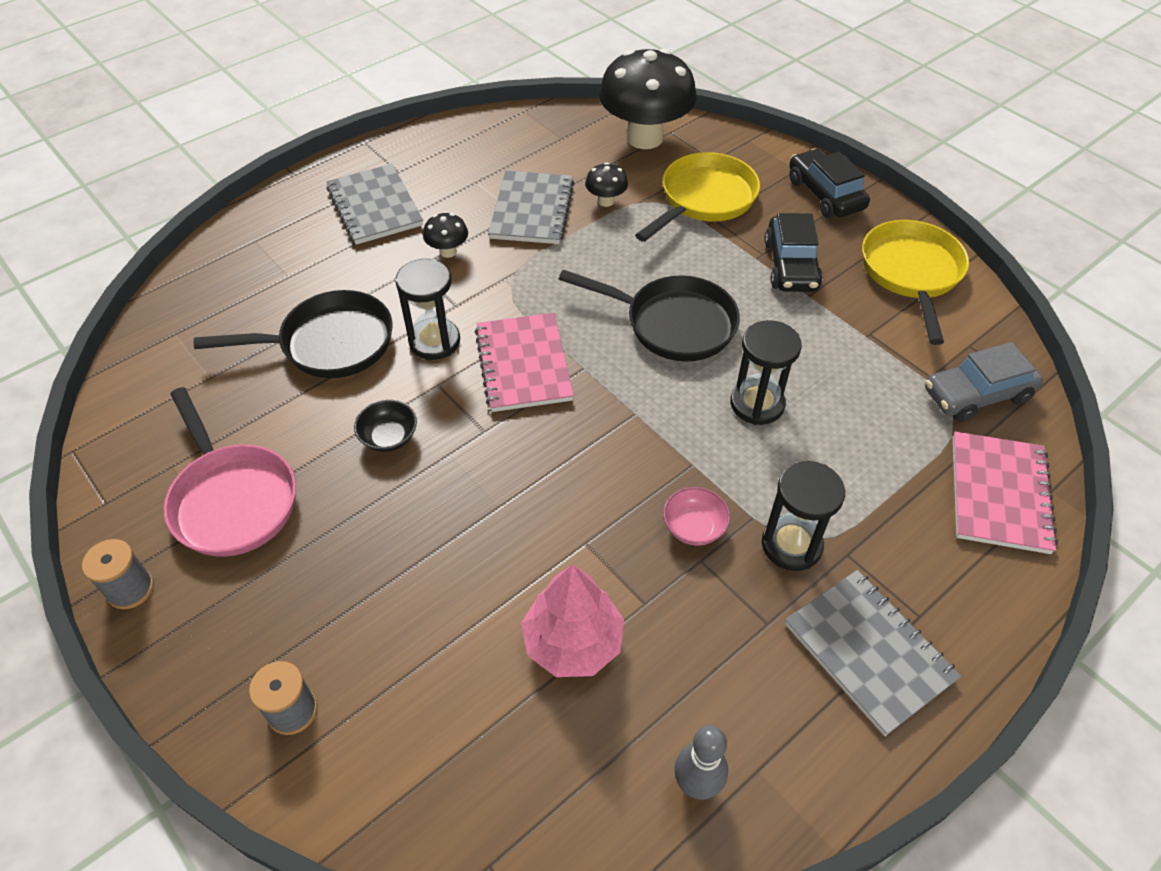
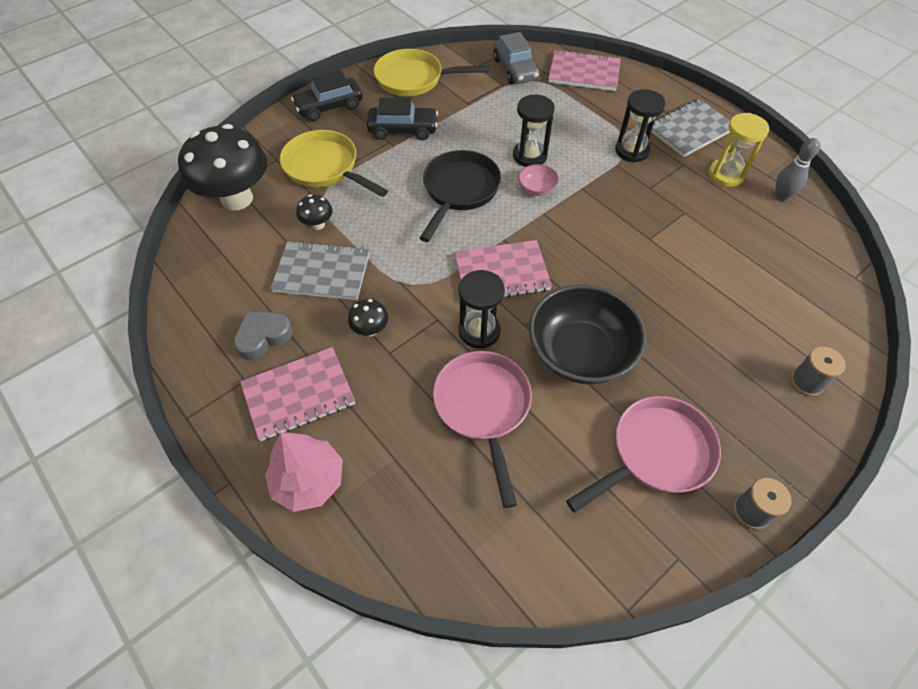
camera: 90 degrees left, 5 degrees up
(329, 343) = (483, 408): black pan -> pink pan
(374, 207) = (298, 395): grey notebook -> pink notebook
(389, 437) = (580, 352): black bowl -> black bowl, size x2.34
(448, 177) = (263, 337): none -> grey heart
(573, 642) = (718, 244): pink tree -> pink tree (309, 480)
(694, 527) = (628, 189): pink bowl -> pink bowl (536, 188)
(747, 692) = (726, 174): none -> yellow hourglass

